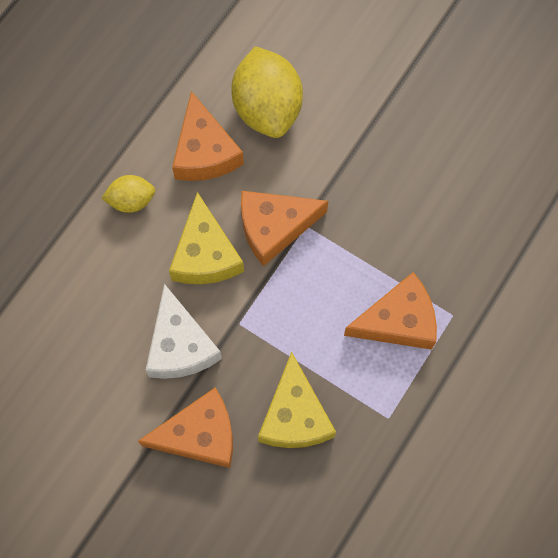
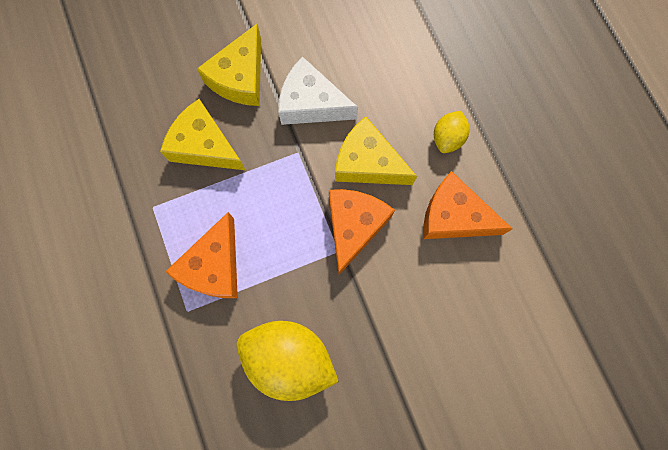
camera: 125 degrees right, 5 degrees up
(199, 435) = (240, 78): orange cheese -> yellow cheese
(267, 108) = (461, 291): yellow lemon -> yellow lemon (289, 358)

